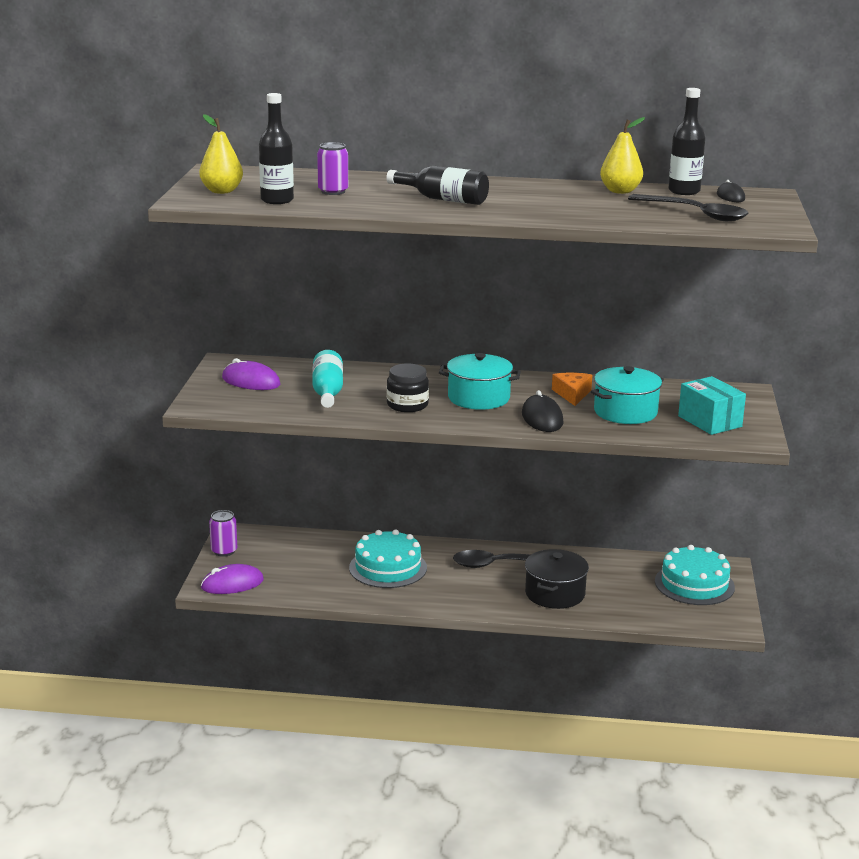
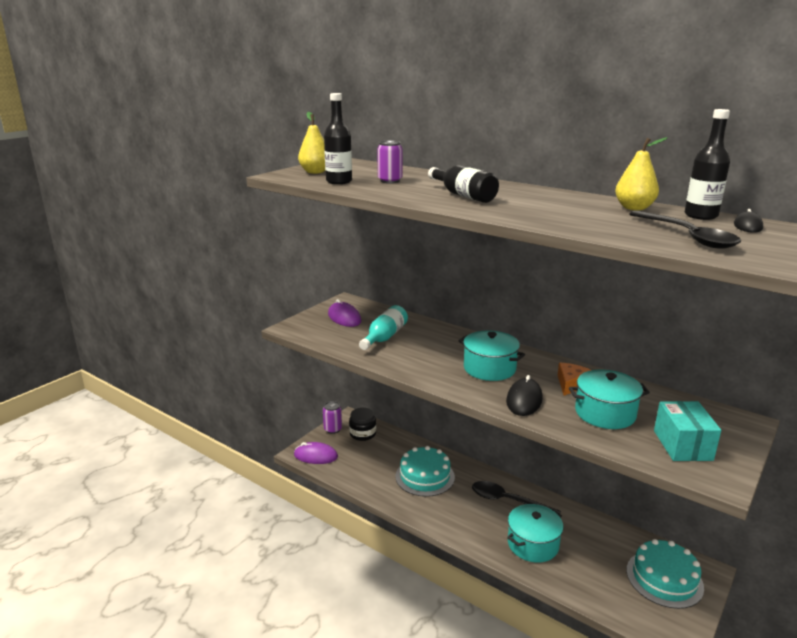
camera: 30 degrees right, 0 degrees up
(407, 405) = (429, 361): black jar -> black jar (362, 434)
(555, 594) = (533, 544): black pot -> turquoise pot

